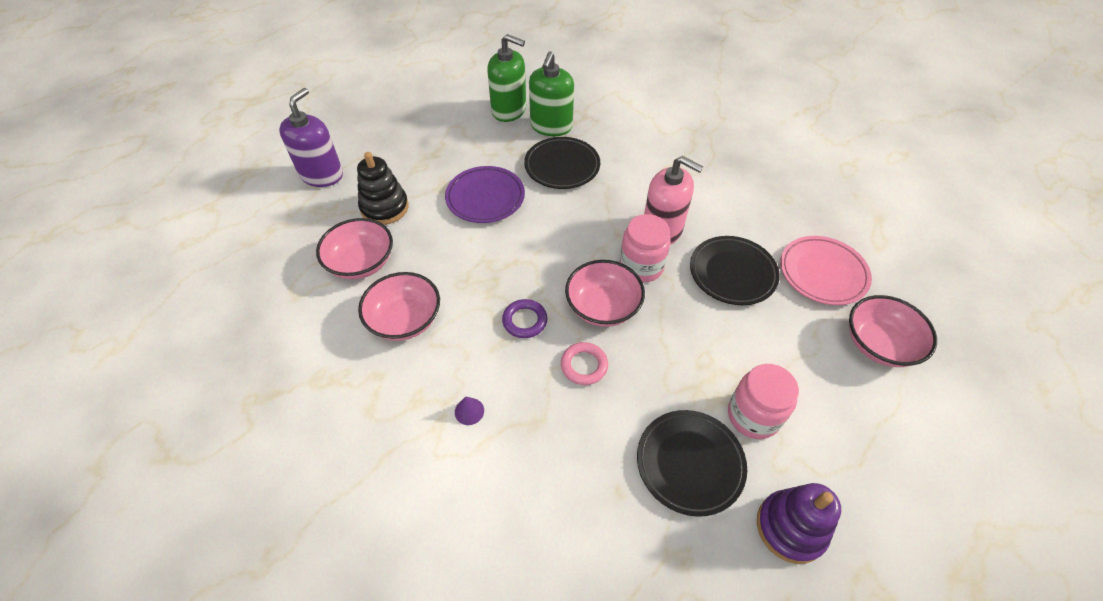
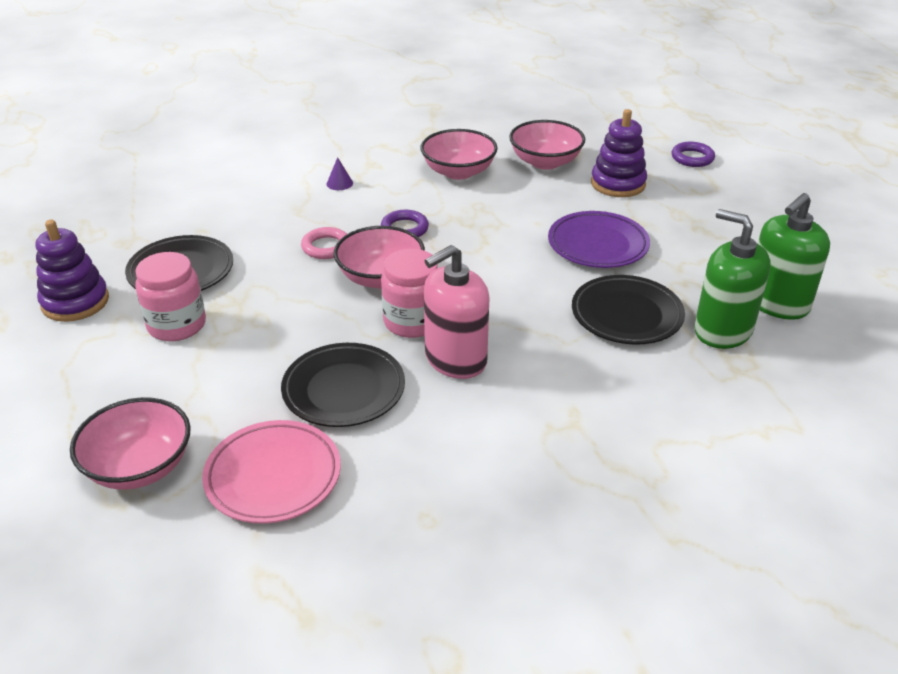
camera: 115 degrees right, 15 degrees down
(322, 175) = (692, 158): purple soap dispenser -> purple ring
(384, 208) = (618, 184): black stacking toy -> purple stacking toy

